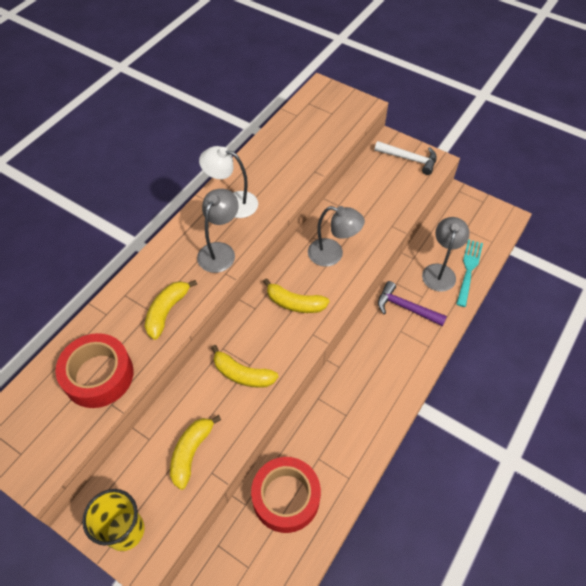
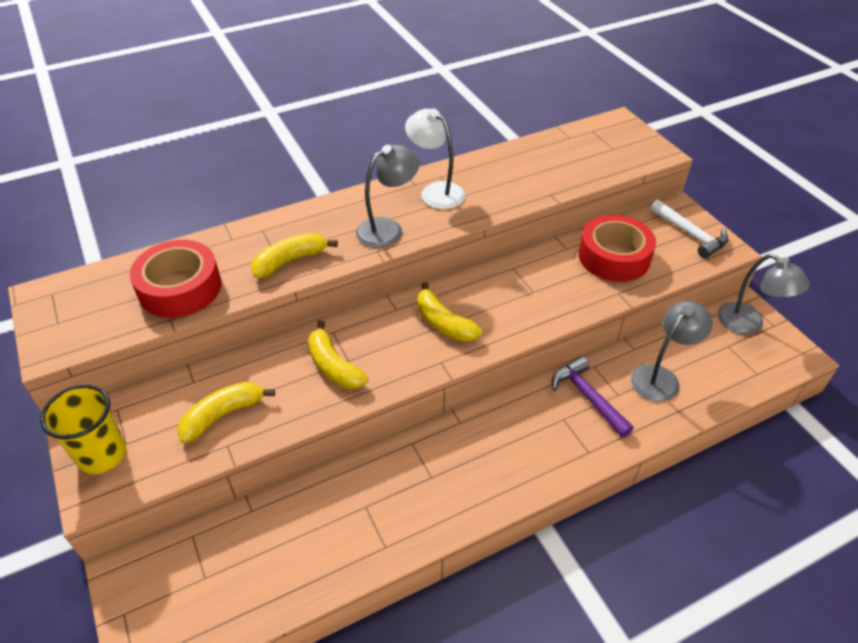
camera: 30 degrees right, 10 degrees down
(286, 497) = (299, 527): red tape -> red tape (614, 257)
(333, 254) = (524, 293): grey lamp -> grey lamp (748, 324)
(468, 269) = (702, 391): turquoise fork -> none

